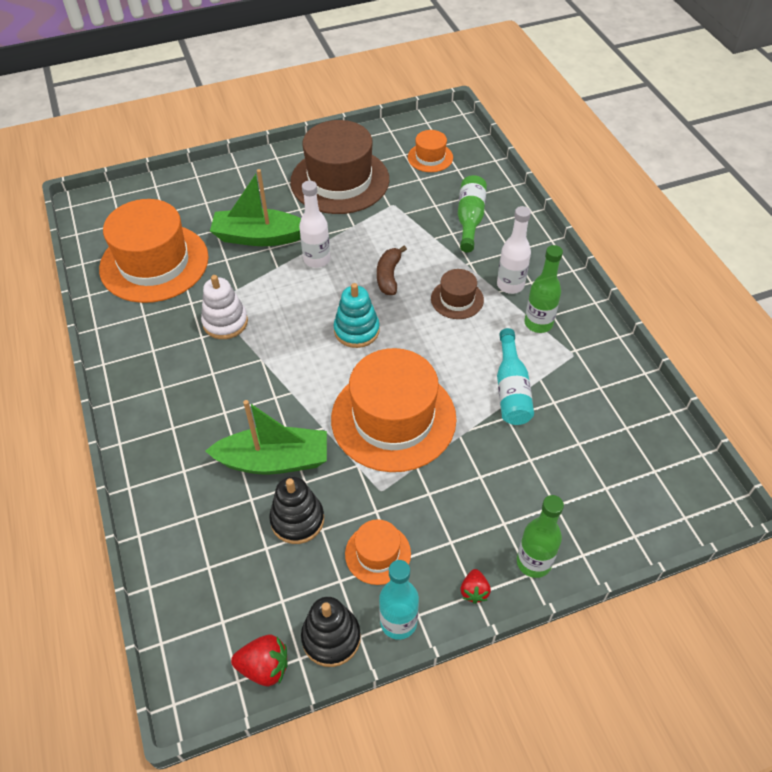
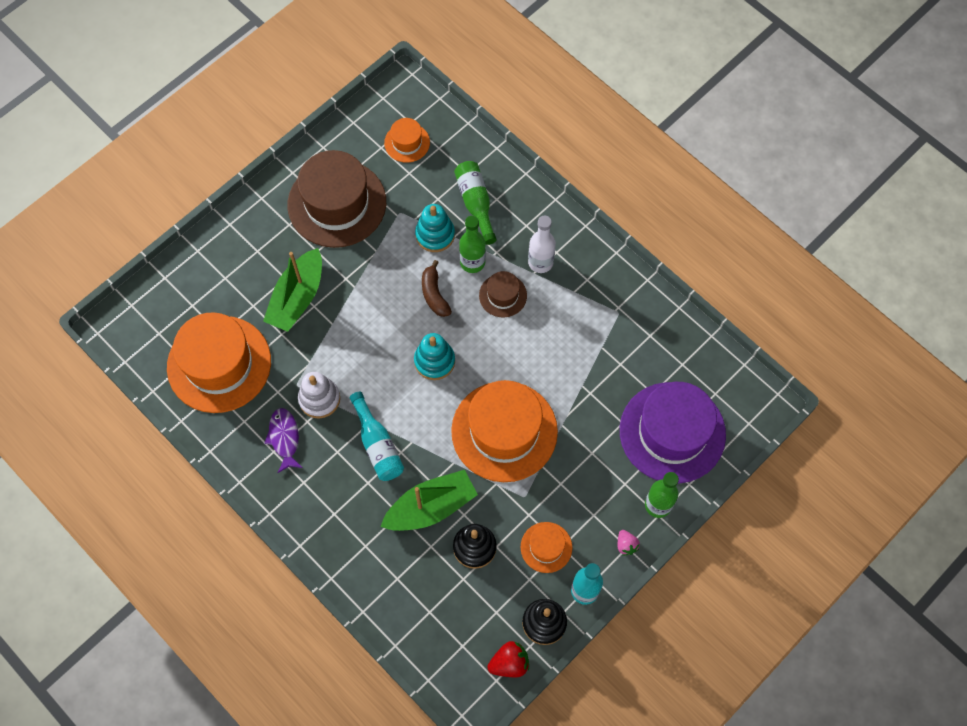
camera: 25 degrees left, 15 degrees up
(170, 343) = (284, 438): none -> purple fish
(258, 237) = (297, 298): green boat -> green boat turned 45 degrees counterclockwise
(317, 259) = (363, 302): white bottle -> none
(417, 231) = (435, 235): none -> turquoise stacking toy
(474, 591) = (626, 545): red strawberry -> pink strawberry
(511, 389) = (583, 366): turquoise bottle -> turquoise bottle (377, 444)
(538, 323) = (579, 293): green bottle -> green bottle (472, 262)
(585, 491) = (672, 432): none -> purple hat

